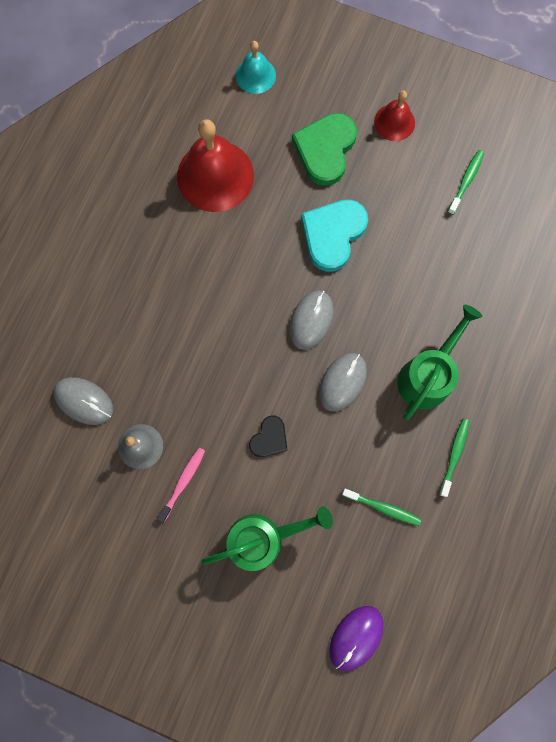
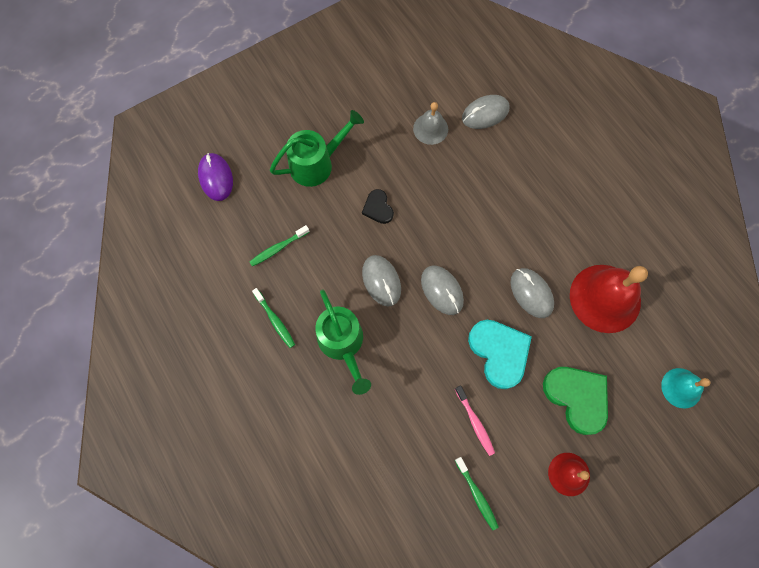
camera: 125 degrees right, 5 degrees down
(183, 482) = (388, 139): pink toothbrush -> pink toothbrush (475, 422)
(256, 240) = (531, 293): none -> grey mouse
(263, 538) = (317, 163): green watering can -> green watering can turned 135 degrees counterclockwise

